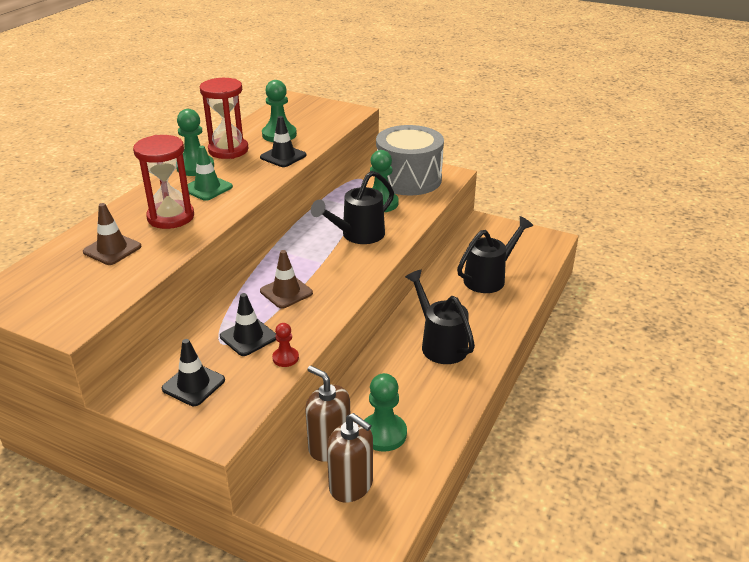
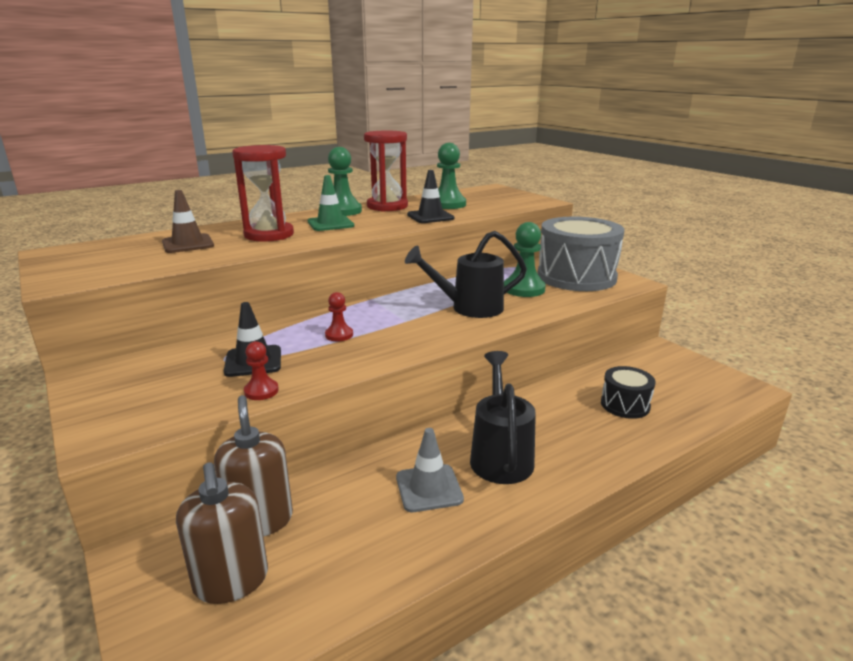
camera: 30 degrees right, 10 degrees down
(193, 384) = (148, 385): black traffic cone -> none
(286, 292) = (339, 335): brown traffic cone -> red pawn
(383, 433) = (333, 533): green pawn -> none
(415, 383) = (429, 488): none -> grey traffic cone
(489, 278) = (625, 405): black watering can -> black drum

